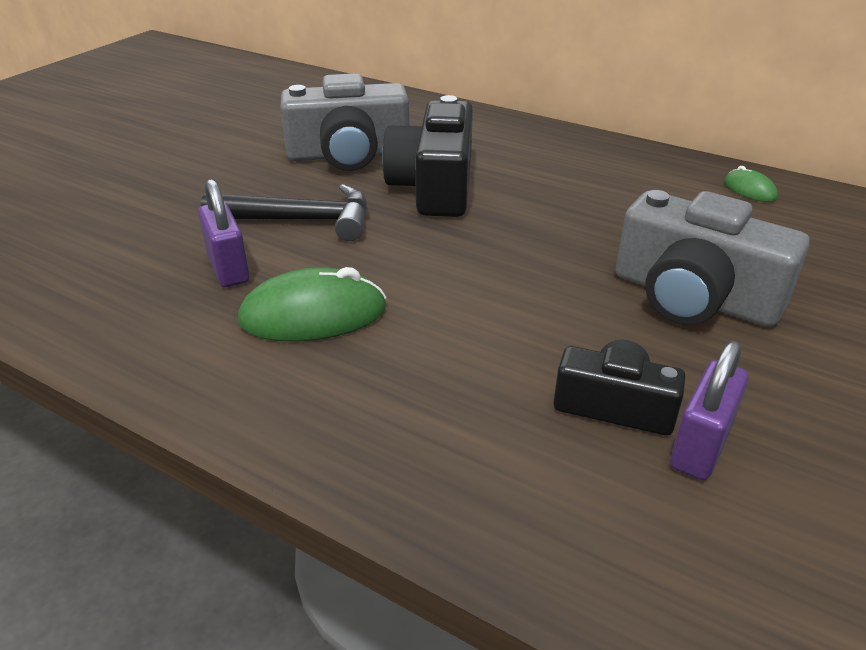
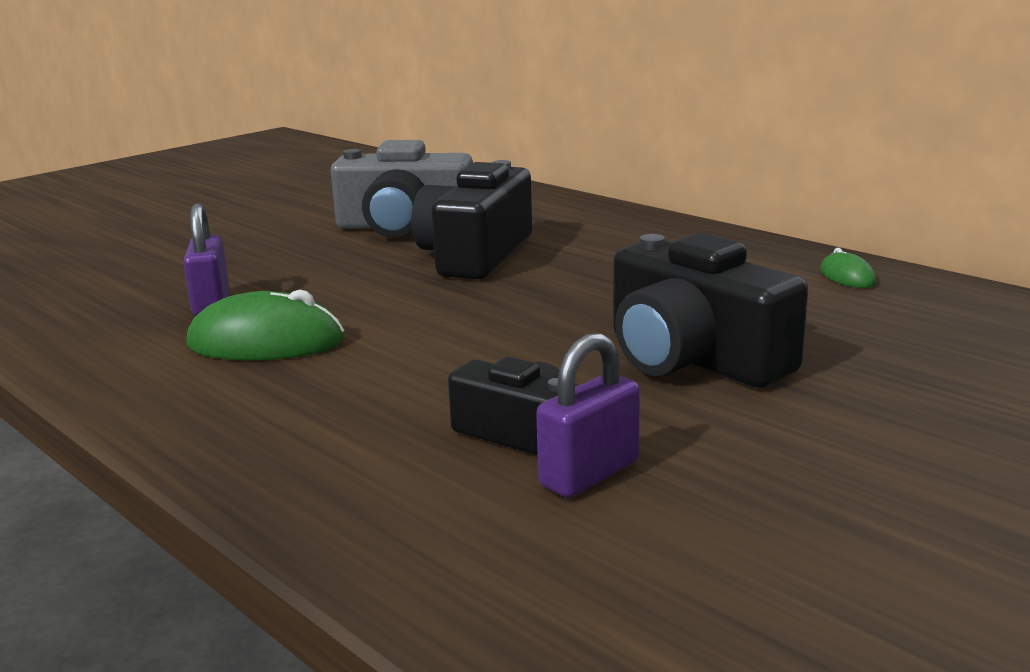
camera: 15 degrees right, 15 degrees down
(301, 220) = (313, 273): black hammer -> none
(693, 296) = (693, 358): grey camera -> black camera

